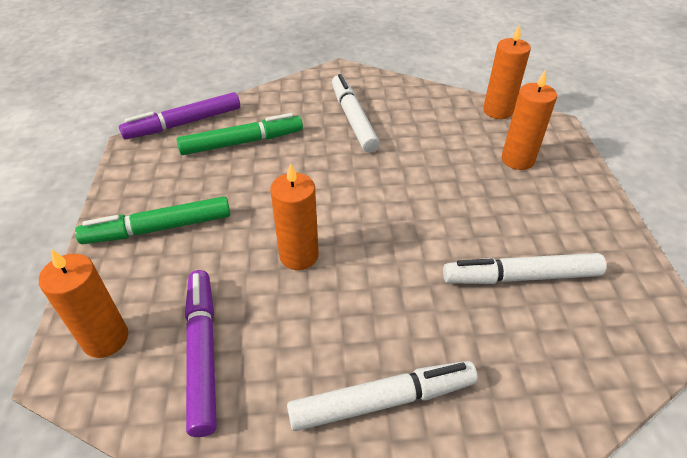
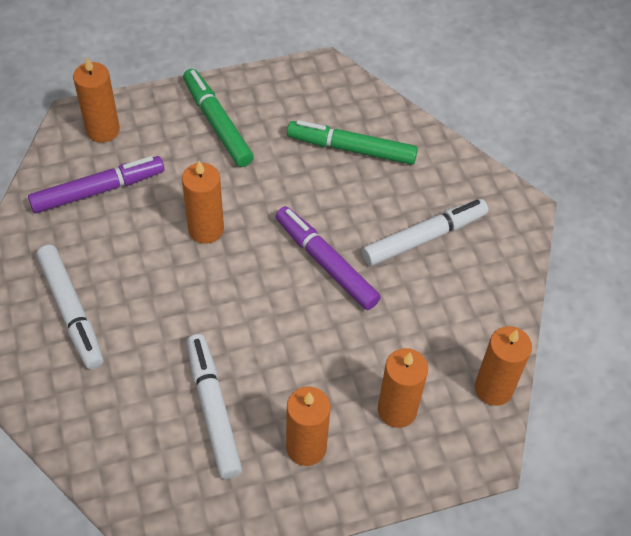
camera: 75 degrees right, 10 degrees up
(184, 123) = (367, 94): purple marker -> purple marker (326, 263)
(242, 142) = (351, 149): green marker -> green marker turned 135 degrees clockwise
(557, 217) = (306, 447): none -> orange candle

